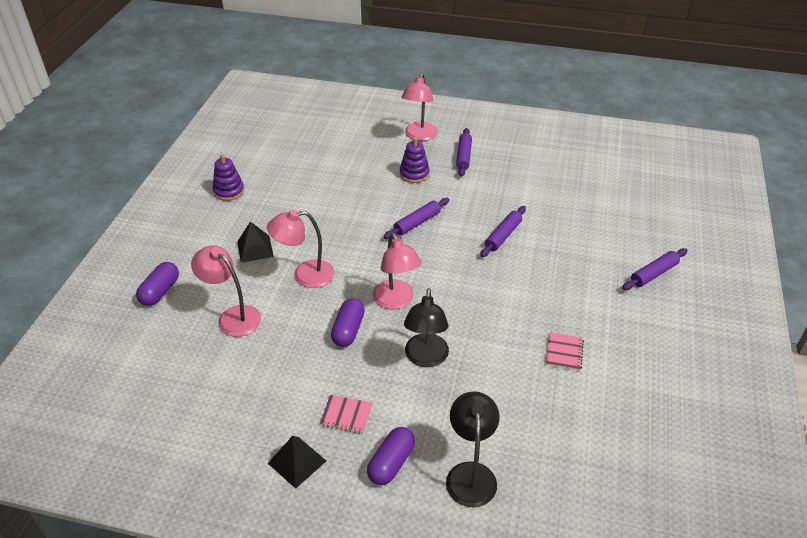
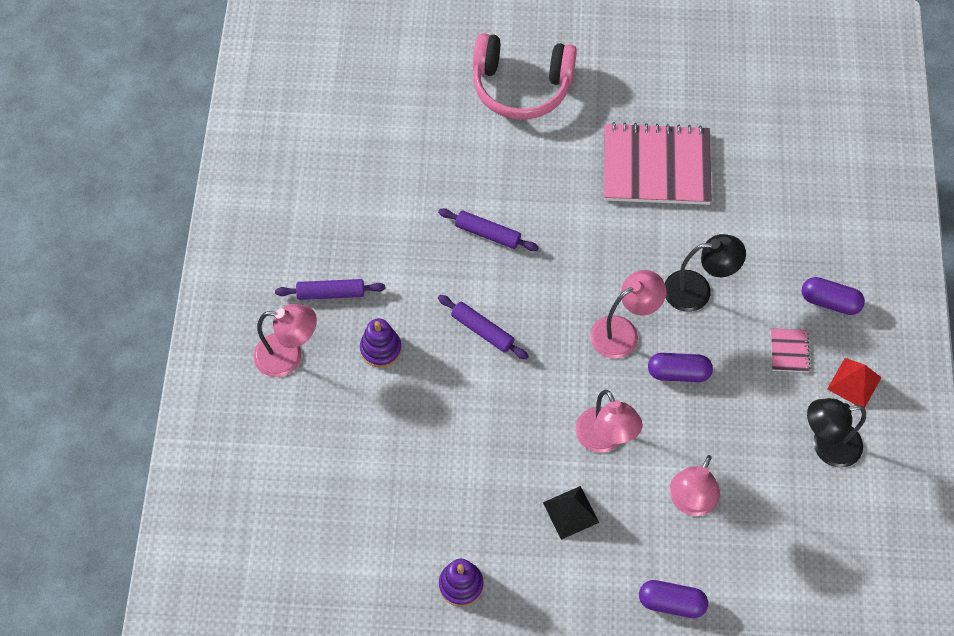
camera: 100 degrees left, 20 degrees up
(297, 462) = (854, 383): black pyramid -> red pyramid
(470, 474) = (820, 235): black lamp -> black lamp (826, 446)
(564, 352) = (656, 166): pink notebook -> pink notebook, size x2.49
(653, 274) = (521, 86): purple rolling pin -> pink headphones

